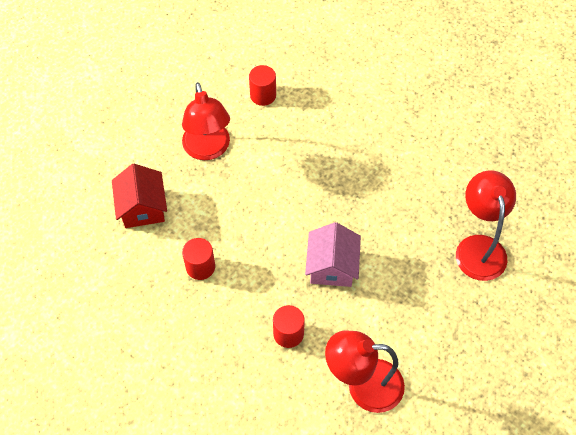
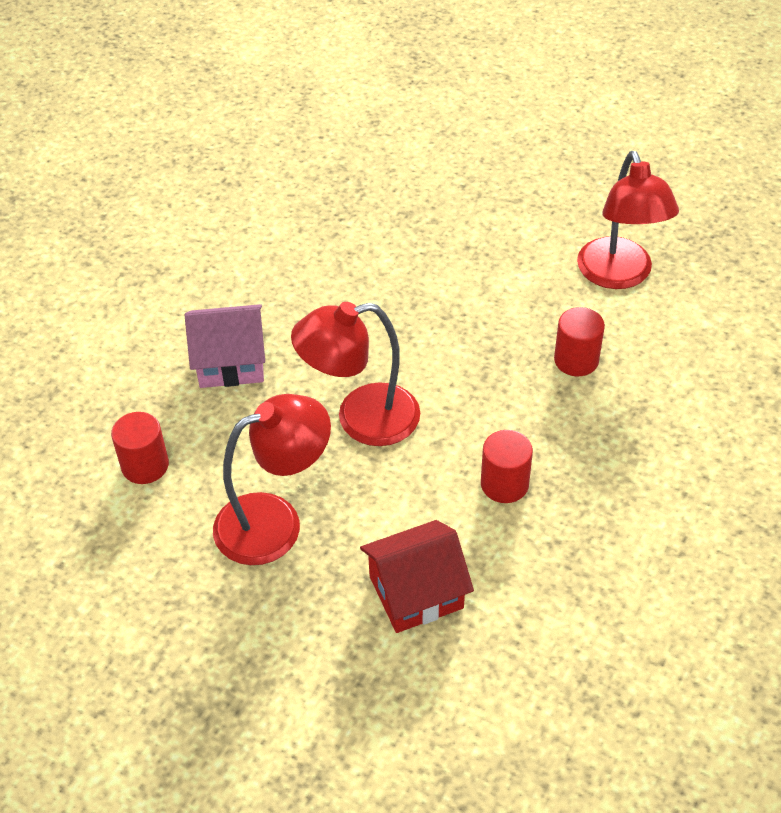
camera: 100 degrees left, 10 degrees down
(332, 266) = (454, 329): pink house -> pink house (230, 362)
(479, 247) = (381, 190): red lamp -> red lamp (361, 419)

